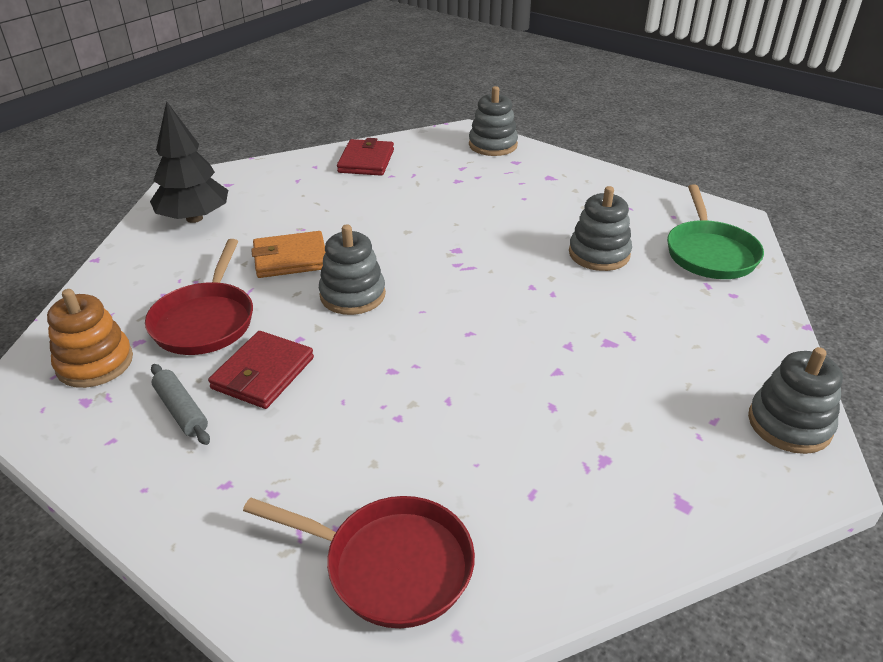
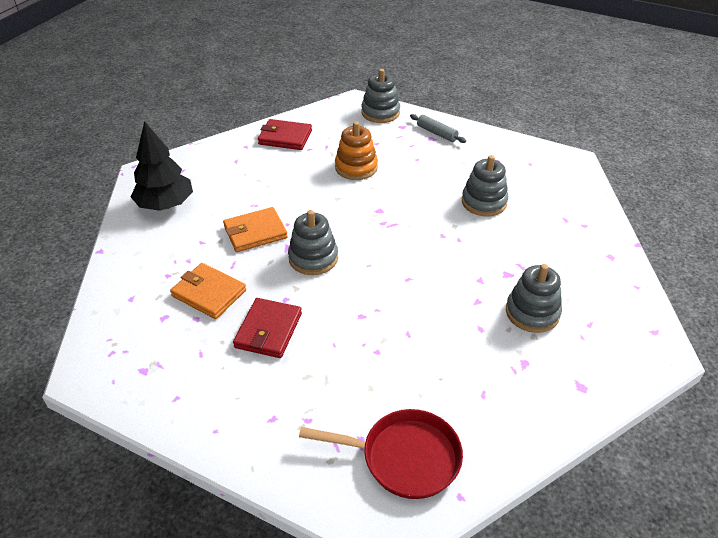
camera: 10 degrees left, 5 degrees up
(95, 363) = (137, 339): orange stacking toy -> orange stacking toy (356, 167)
(181, 410) = (219, 368): grey rolling pin -> grey rolling pin (437, 133)
(205, 321) = (209, 293): red pan -> orange wallet
(366, 161) = (285, 137): red wallet -> red wallet turned 75 degrees counterclockwise
(709, 253) = (561, 192): green pan -> none
(789, 424) = (638, 320): grey stacking toy -> grey stacking toy (532, 313)

